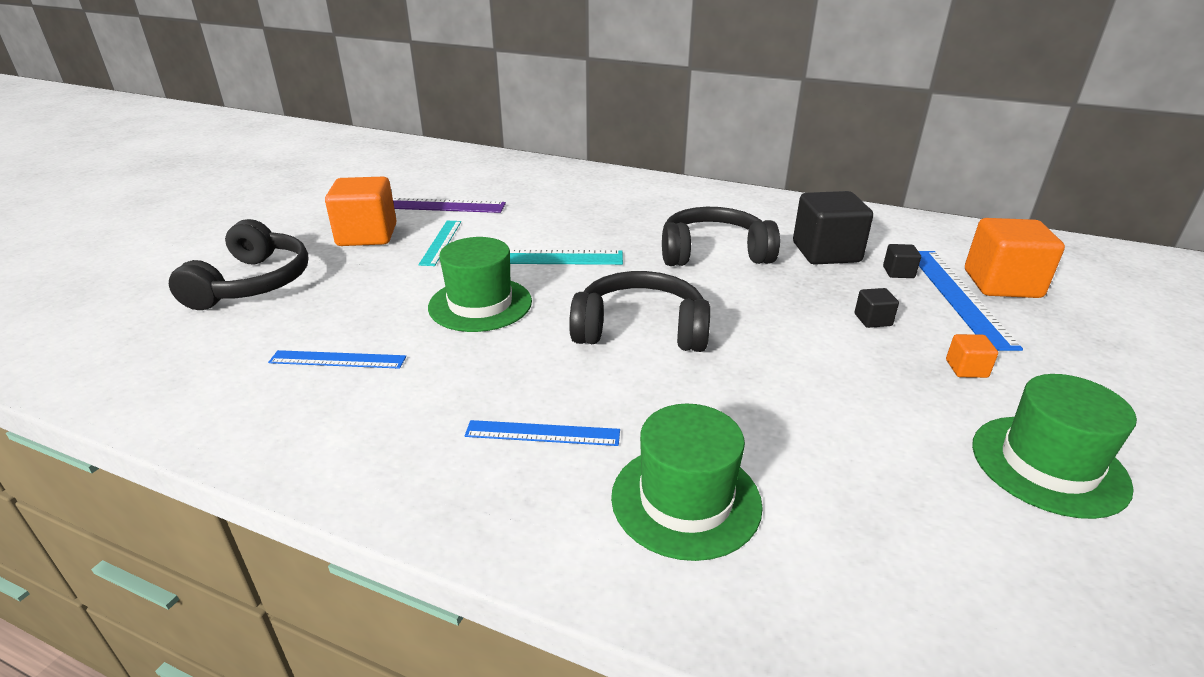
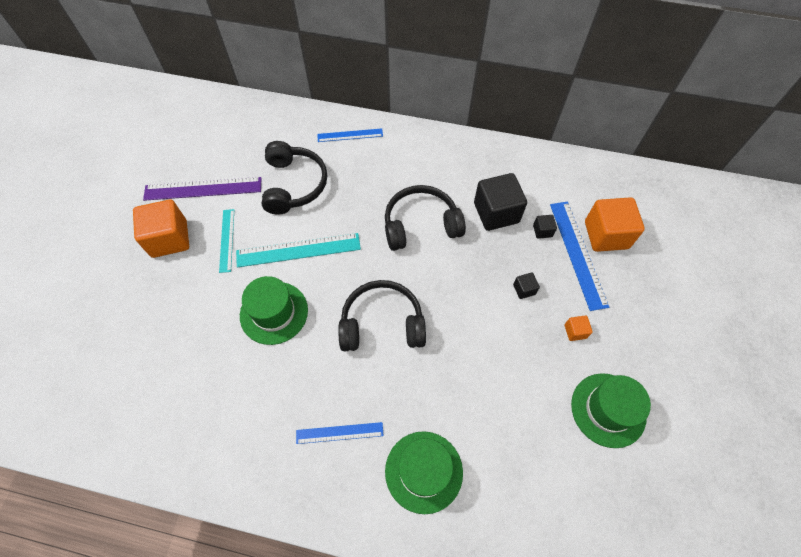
camera: 10 degrees left, 30 degrees up
(252, 283) = (109, 313): black headphones -> black headphones (294, 185)
(337, 360) = (199, 387): blue ruler -> blue ruler (350, 135)

